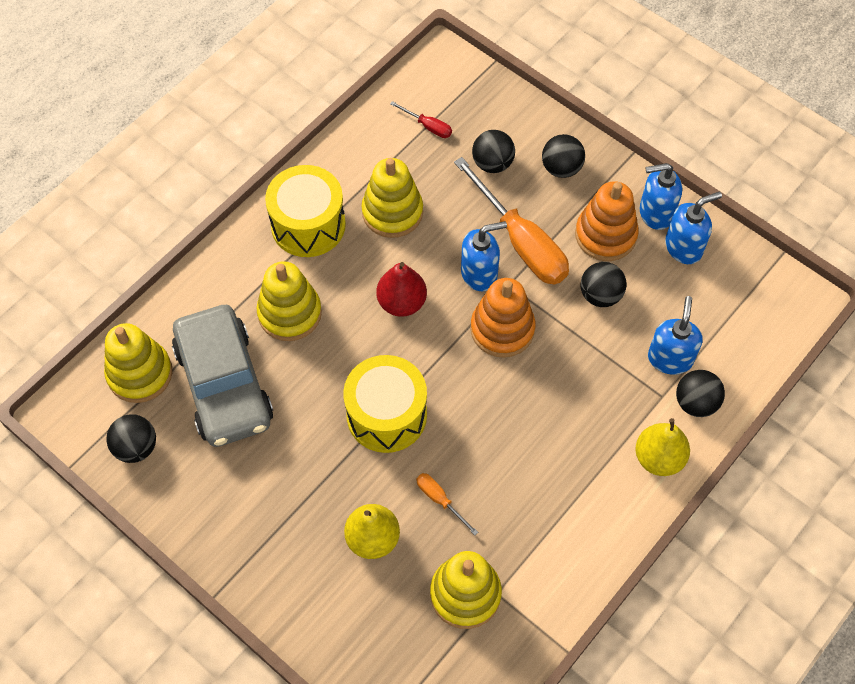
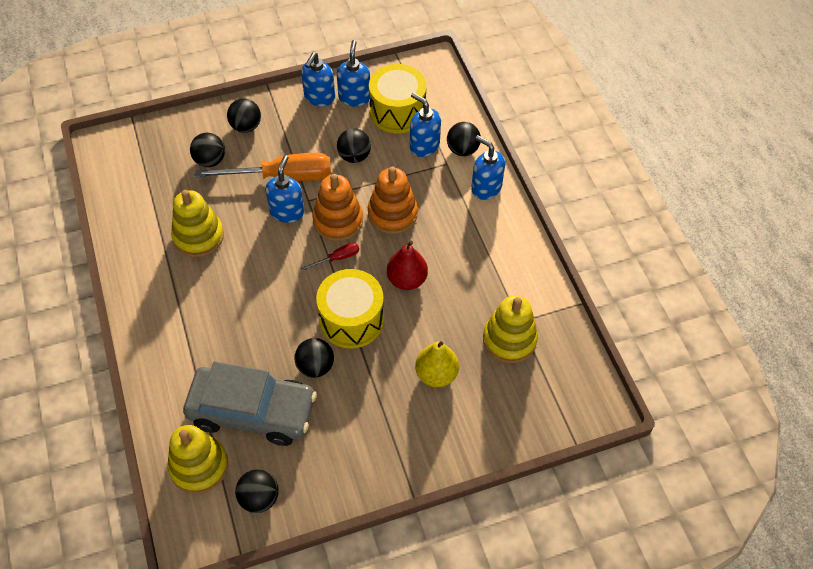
camera: 60 degrees left, 5 degrees down
(290, 313) = (227, 340): yellow stacking toy -> none
(308, 225) = (165, 292): yellow drum -> yellow drum (397, 112)
(309, 413) = (315, 366): none -> black ball
(401, 302) = (273, 267): red pear -> red pear (407, 280)
(428, 126) = (148, 181): red screwdriver -> red screwdriver (337, 258)
(440, 500) = (435, 320): orange screwdriver -> none
(605, 235) = (314, 130): orange stacking toy -> orange stacking toy (392, 214)
(658, 458) = (486, 188): yellow pear -> blue soap dispenser

